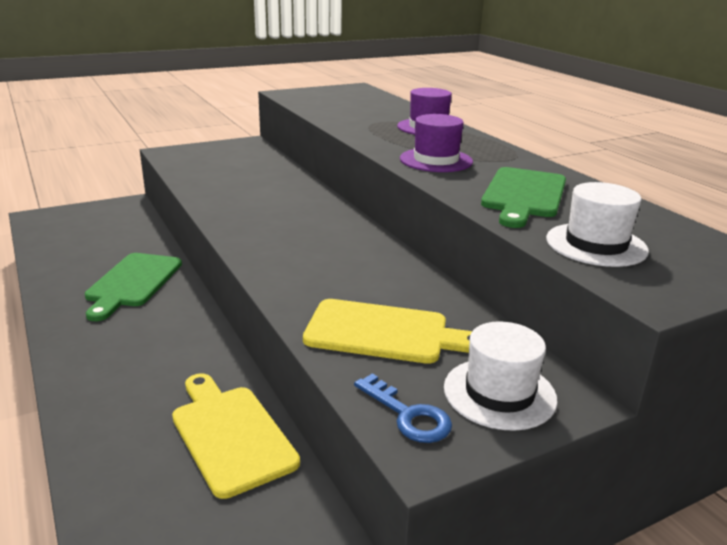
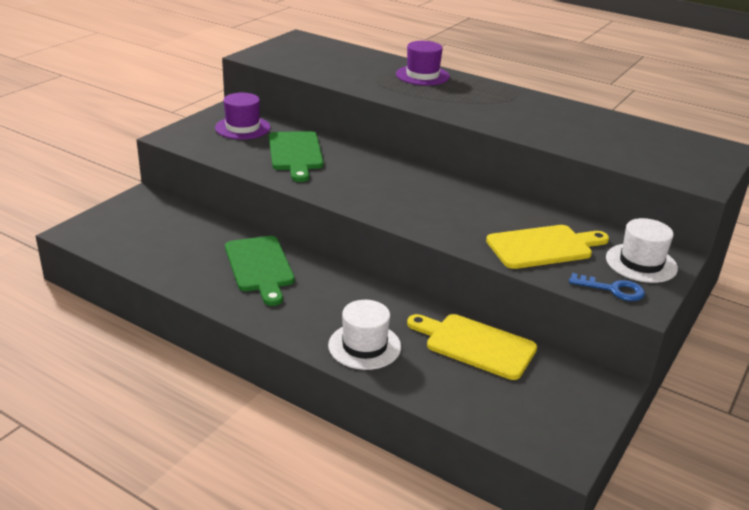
camera: 30 degrees left, 5 degrees up
(436, 160) = (472, 108): purple hat -> purple hat (242, 128)
(524, 195) = (563, 127): green cutting board -> green cutting board (295, 153)
(596, 245) = (643, 156): white hat -> white hat (364, 346)

